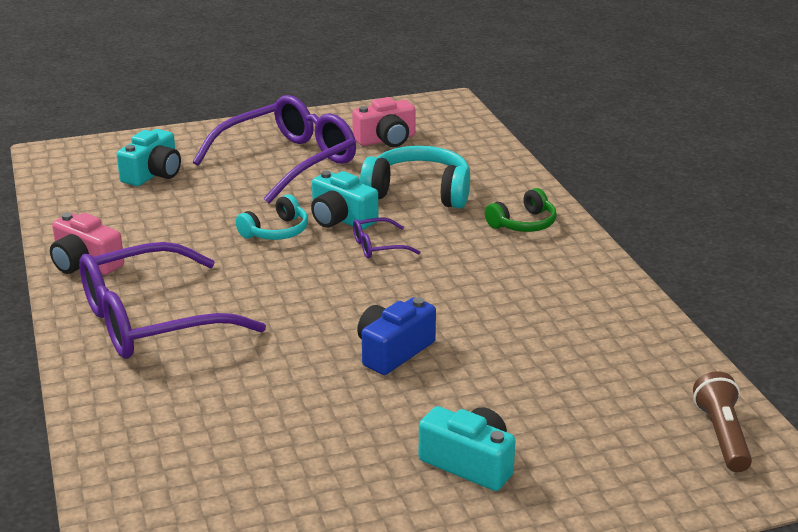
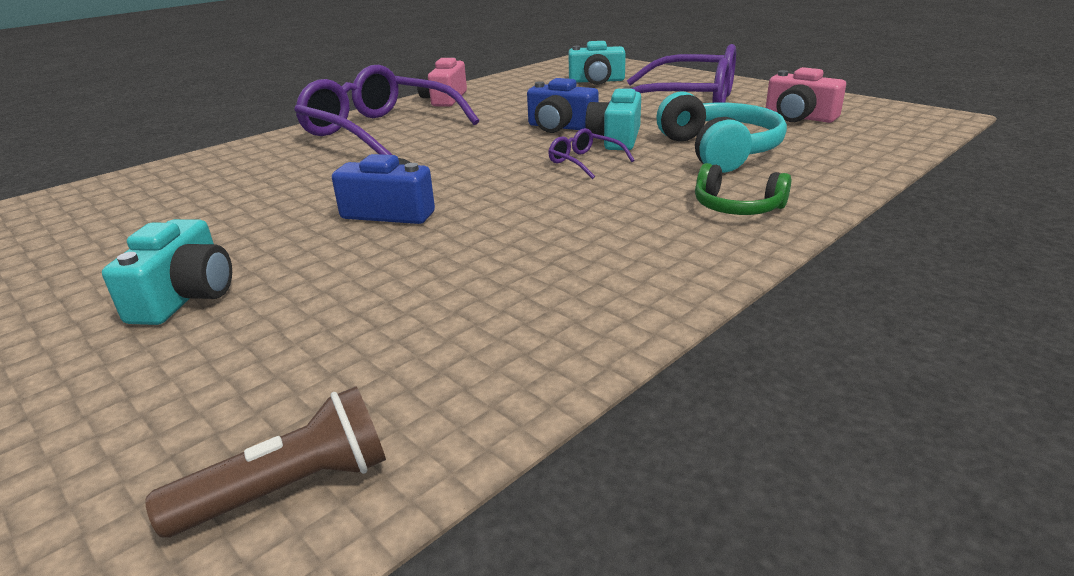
camera: 65 degrees right, 0 degrees up
(276, 231) = (560, 127): turquoise headphones -> blue camera

